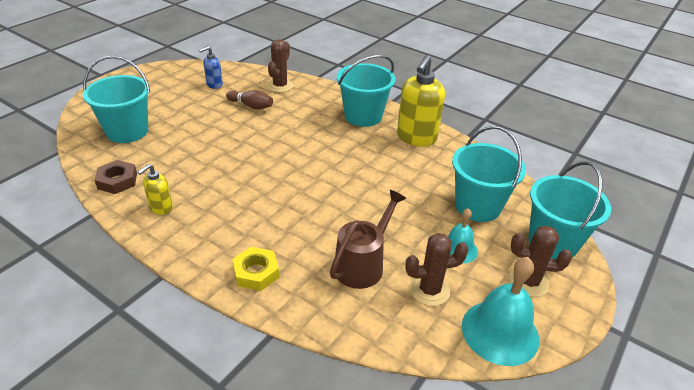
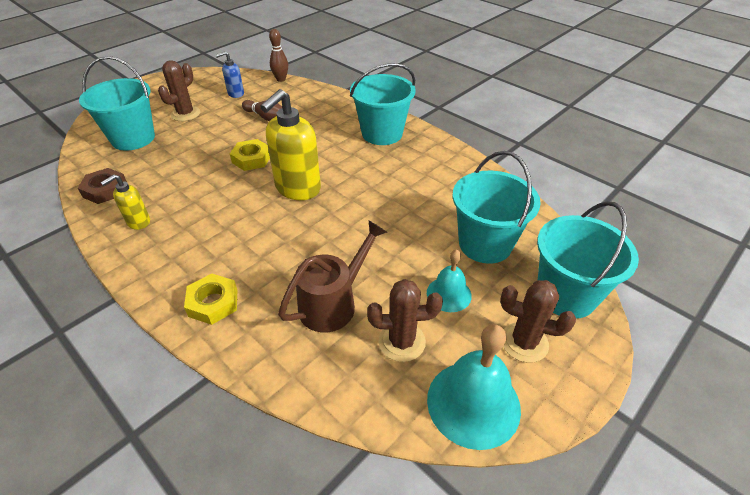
camera: 10 degrees right, 5 degrees up
(250, 145) = (251, 159): none -> yellow nut
(254, 69) = (281, 79): none -> brown bowling pin
(280, 86) = (303, 97): brown cactus -> brown cactus (185, 114)
(416, 138) = (434, 160): yellow soap dispenser -> yellow soap dispenser (297, 189)

